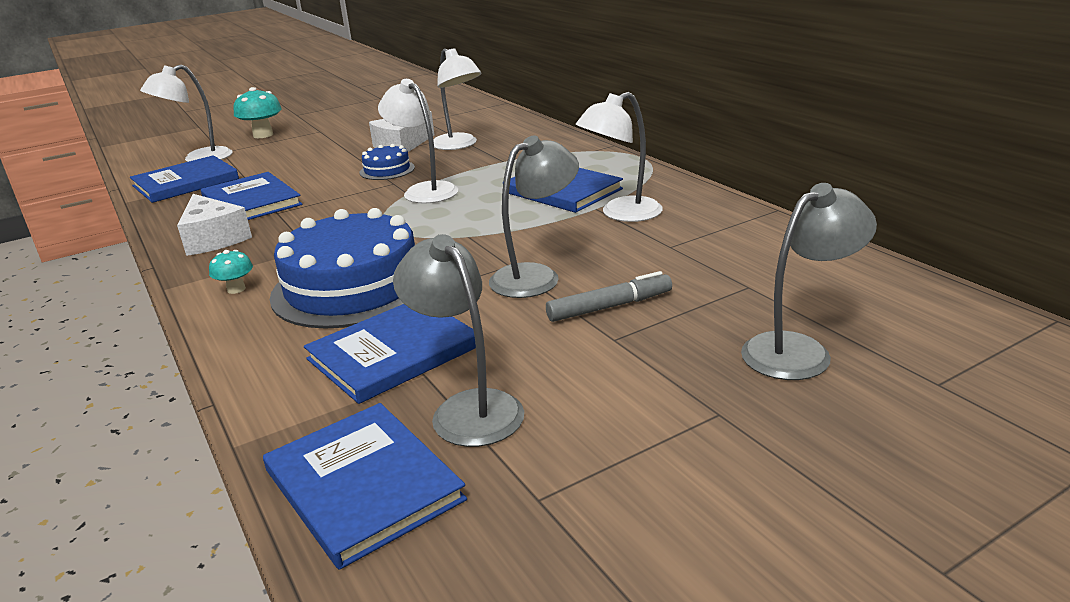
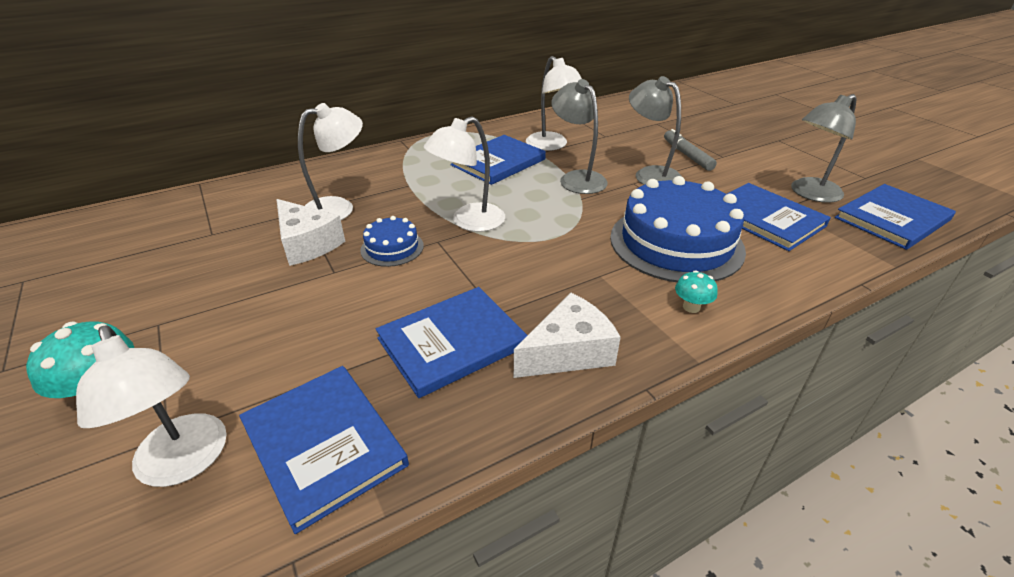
camera: 90 degrees left, 10 degrees up
(799, 350) = (718, 121): grey lamp -> grey lamp (577, 178)

